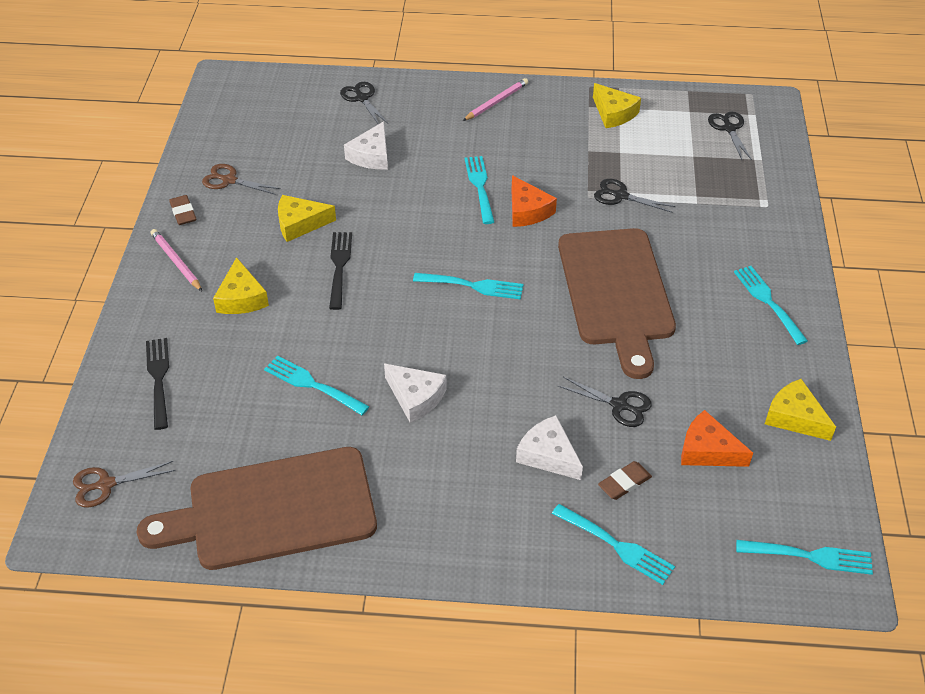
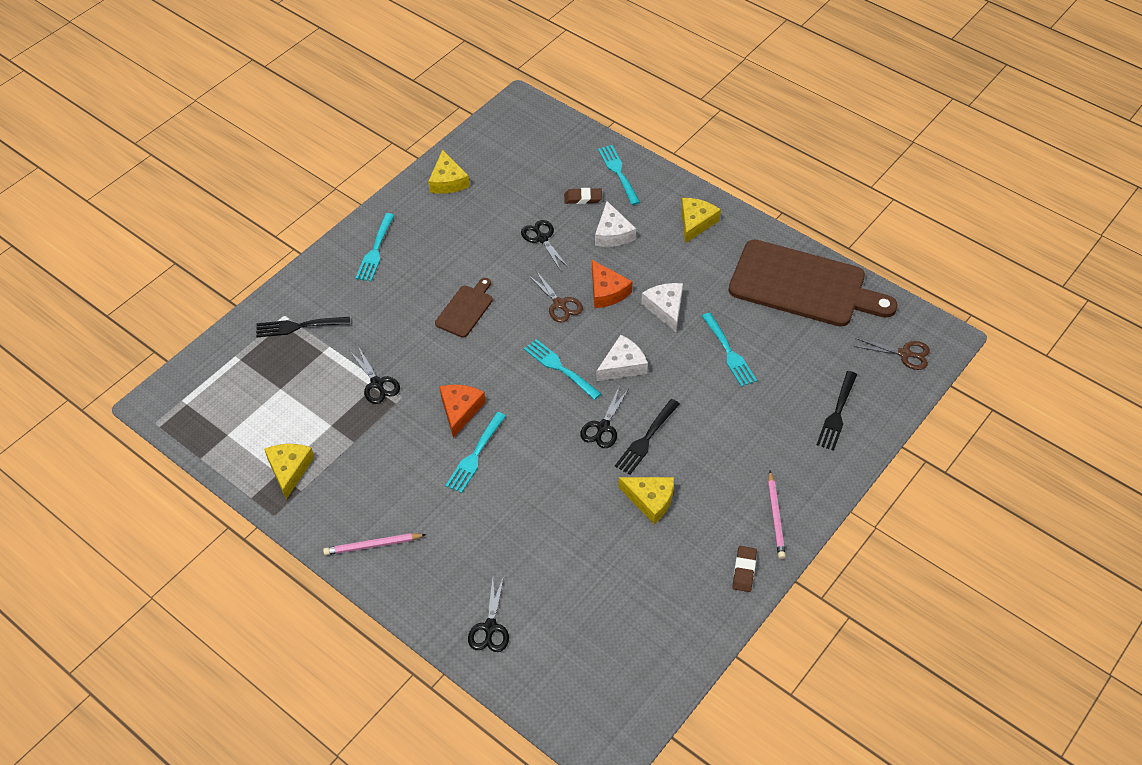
camera: 145 degrees left, 5 degrees up
(229, 180) = (682, 588): brown scissors -> brown scissors (559, 304)
(241, 298) = (740, 451): yellow cheese -> yellow cheese (696, 223)
(371, 155) = (537, 544): white cheese -> white cheese (623, 365)
(616, 292) = (465, 309): brown cutting board -> brown cutting board, size x0.47
(707, 450) = (517, 190): orange cheese -> orange cheese (607, 291)
(729, 128) = (220, 398): black scissors -> black scissors (603, 427)
(743, 204) = (298, 326): none -> black fork
(810, 556) = (523, 121): turquoise fork -> none

